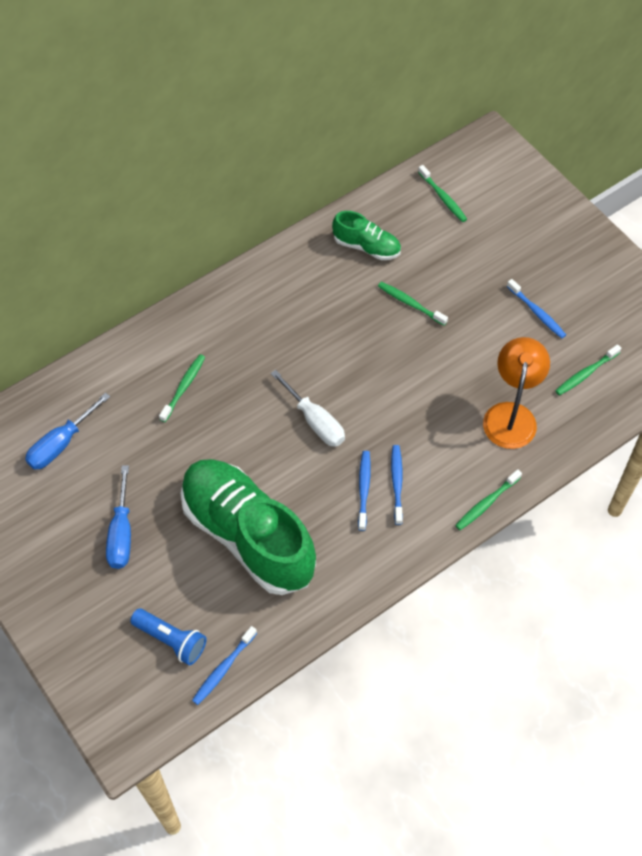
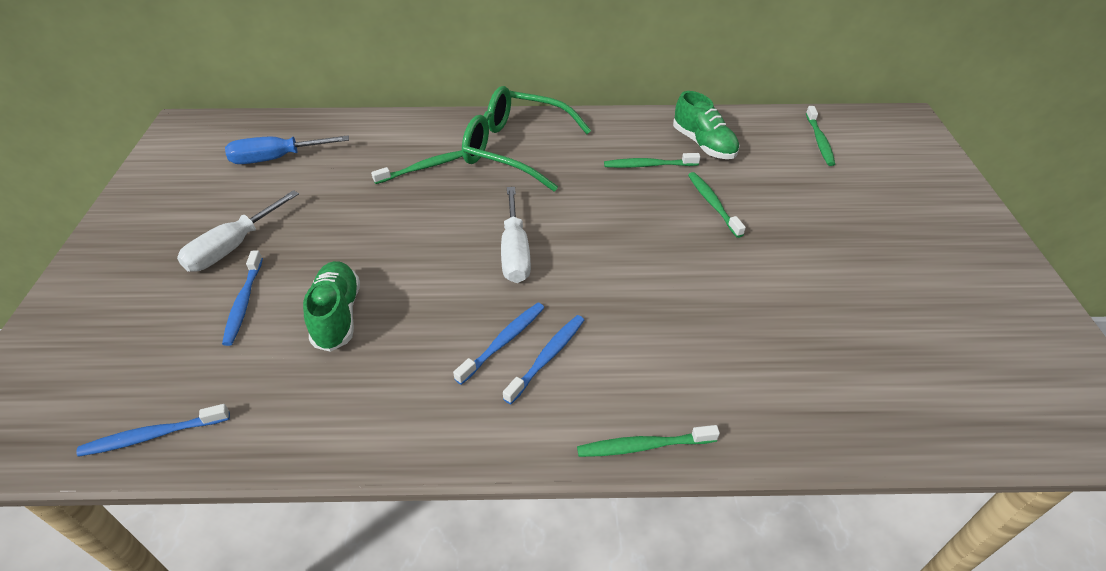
camera: 35 degrees right, 15 degrees down
(121, 533) = (233, 247): blue screwdriver -> white screwdriver
(171, 640) = (147, 369): blue flashlight -> none
(235, 329) = (515, 149): none -> green glasses
(248, 535) = (337, 315): green shoe -> green shoe, size x0.47
(511, 415) = (757, 363): orange lamp -> none
(537, 313) = (868, 277): blue toothbrush -> blue toothbrush (244, 303)
(586, 373) = (900, 370): green toothbrush -> green toothbrush (648, 165)

